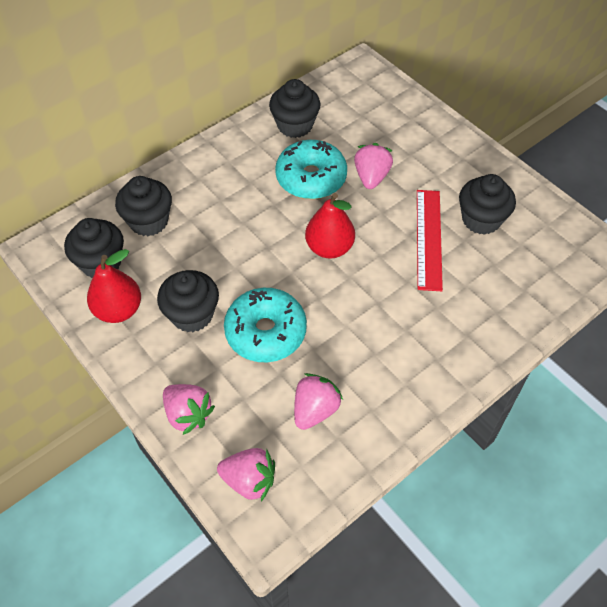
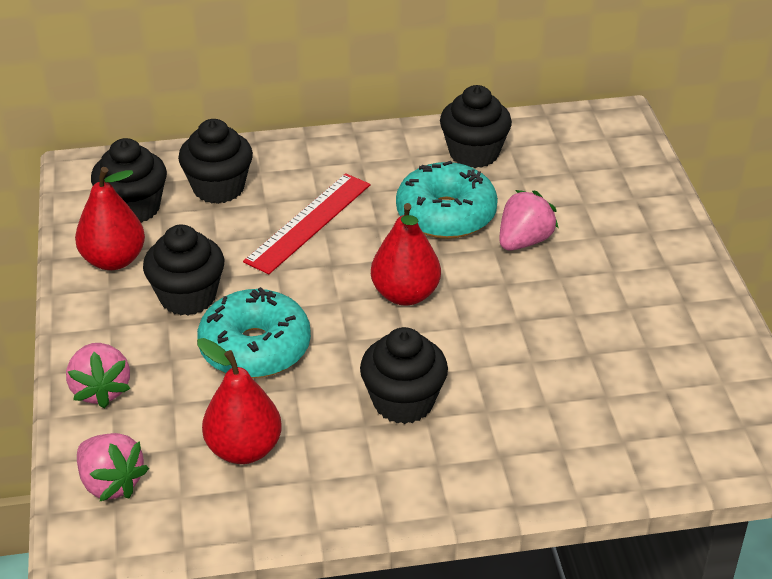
camera: 30 degrees right, 15 degrees down
(315, 410) = (244, 449): pink strawberry -> red pear
(428, 238) = (541, 334): red ruler -> red ruler (308, 222)
(481, 219) = (631, 341): black cupcake -> black cupcake (403, 402)

